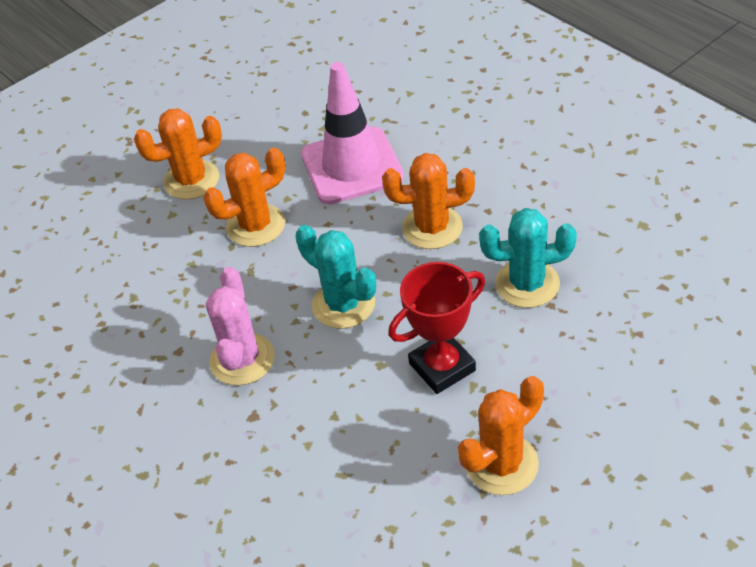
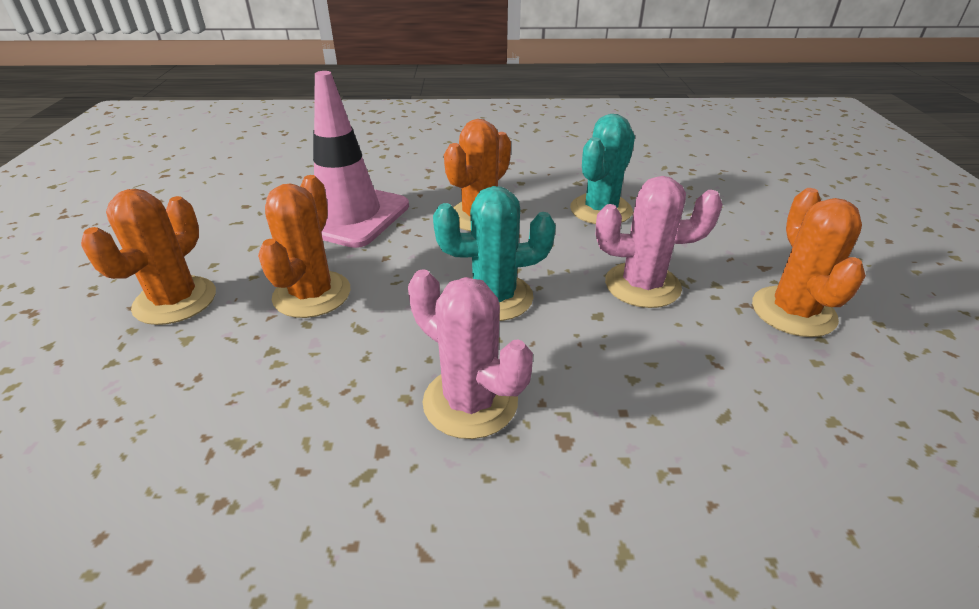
camera: 55 degrees left, 10 degrees down
(442, 367) = (642, 285): red trophy -> pink cactus

